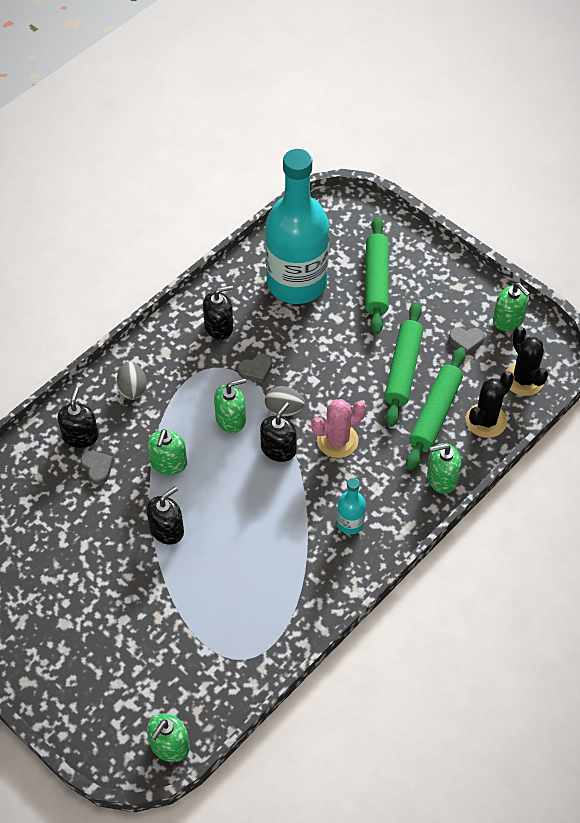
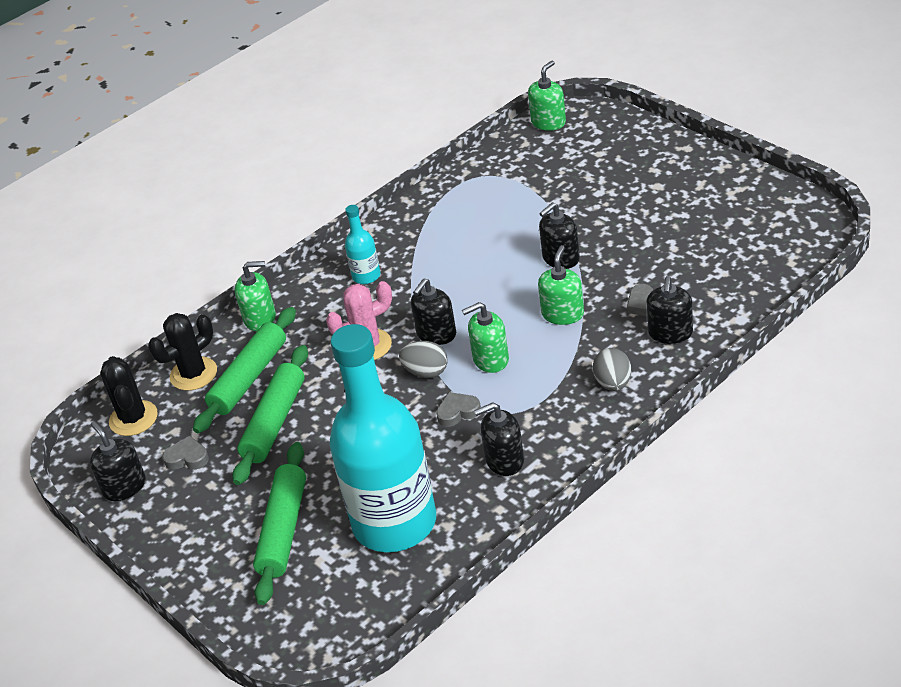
camera: 170 degrees left, 15 degrees down
(508, 319) = (124, 486): green soap dispenser -> black soap dispenser

